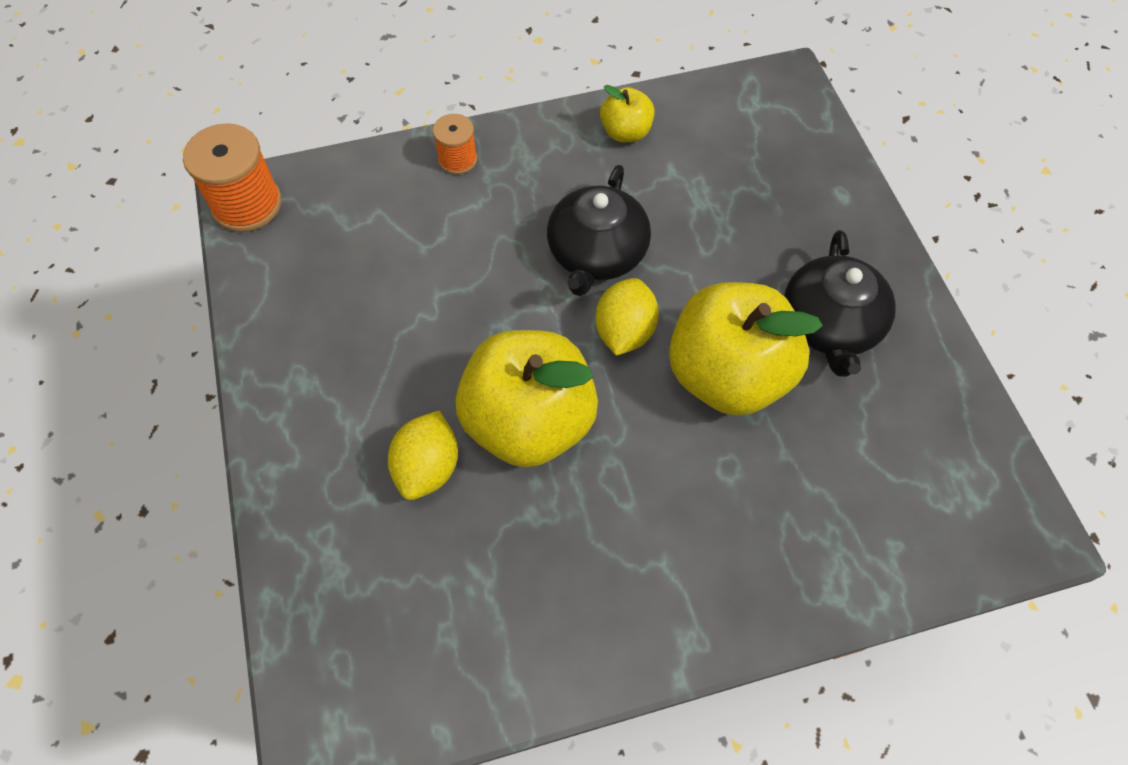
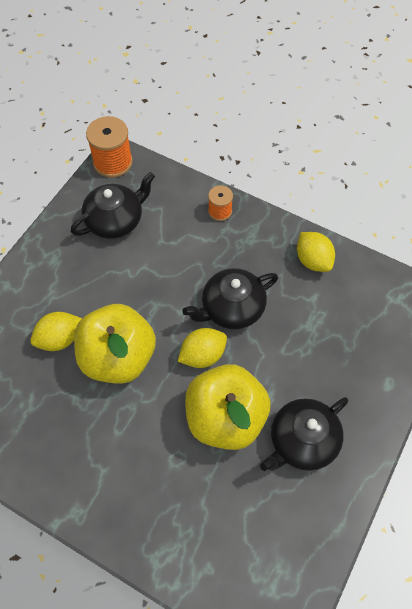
camera: 45 degrees right, 0 degrees up
(334, 270) = (115, 220): none -> black teapot
(625, 132) = (313, 260): yellow apple -> yellow lemon

